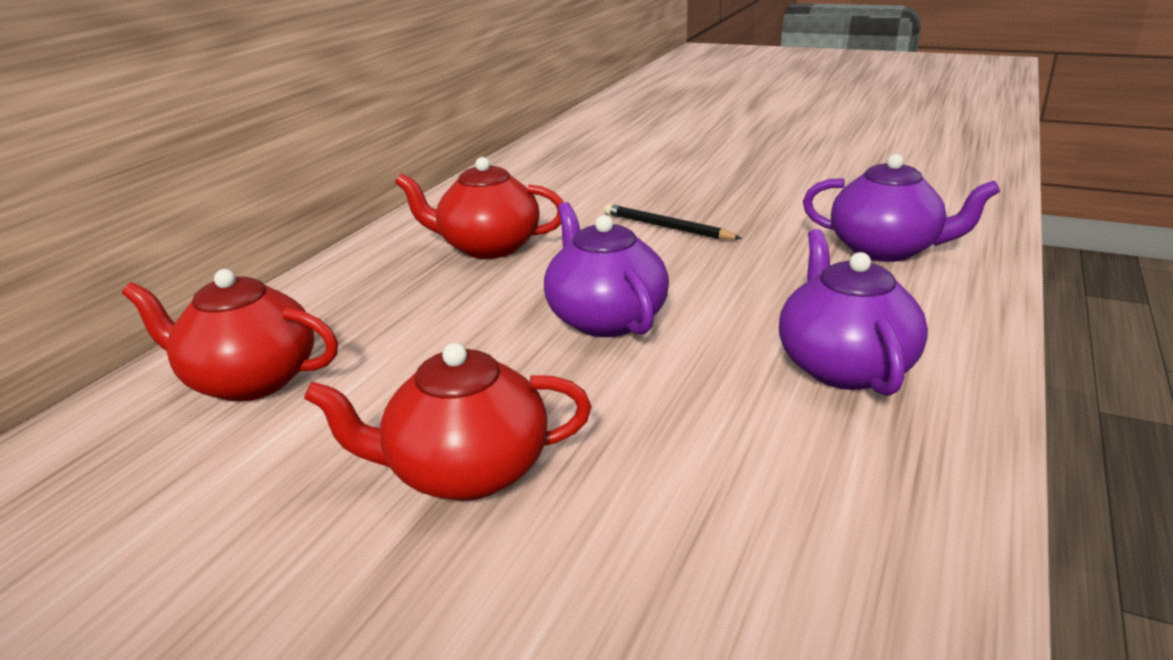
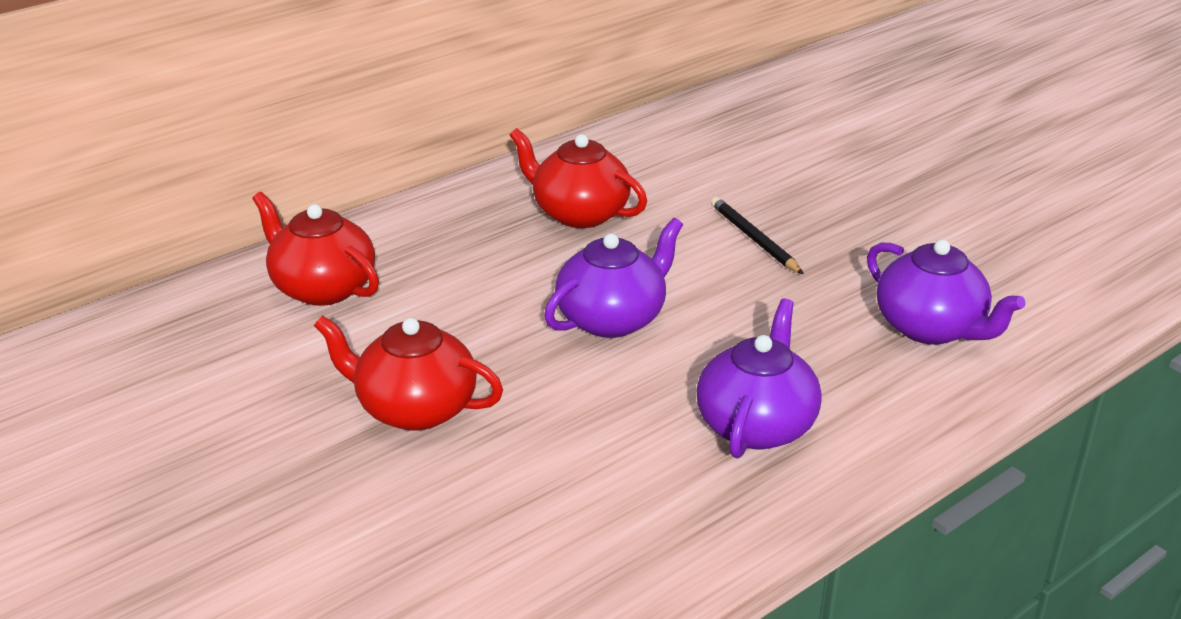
camera: 25 degrees right, 5 degrees up
(605, 319) = (612, 319): purple teapot -> purple teapot turned 45 degrees clockwise

